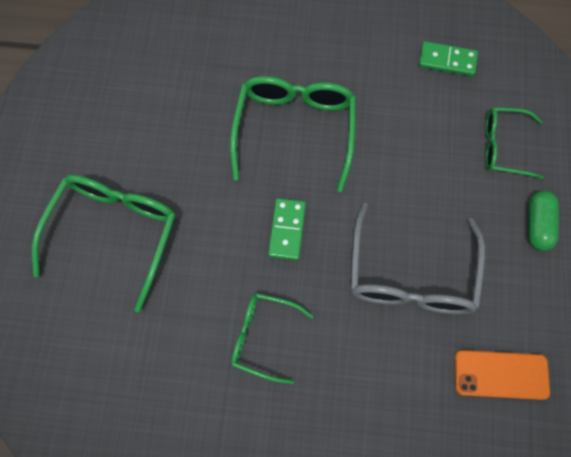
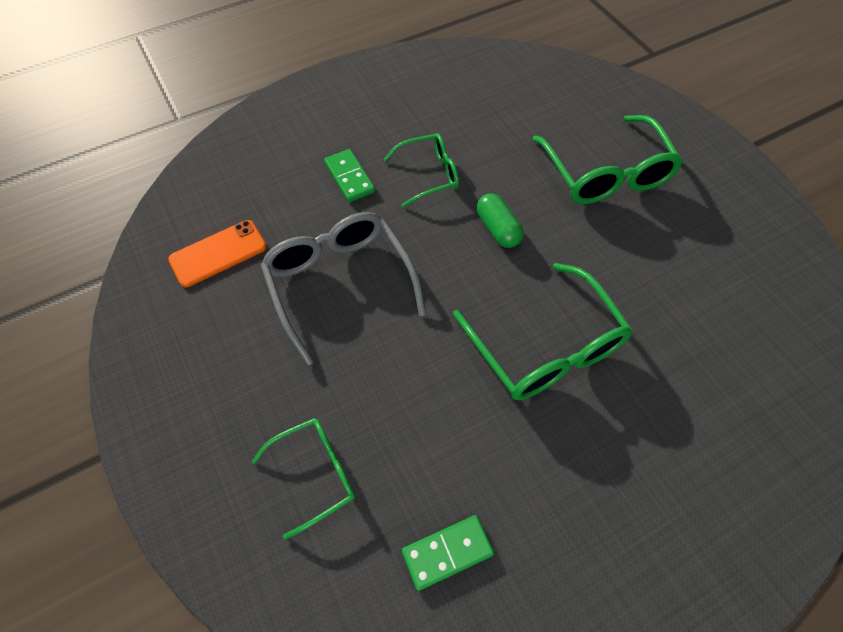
camera: 145 degrees right, 10 degrees down
(287, 230) = (475, 255): green domino -> green domino (349, 177)
(538, 225) = (236, 404): green capsule -> green capsule (497, 229)

